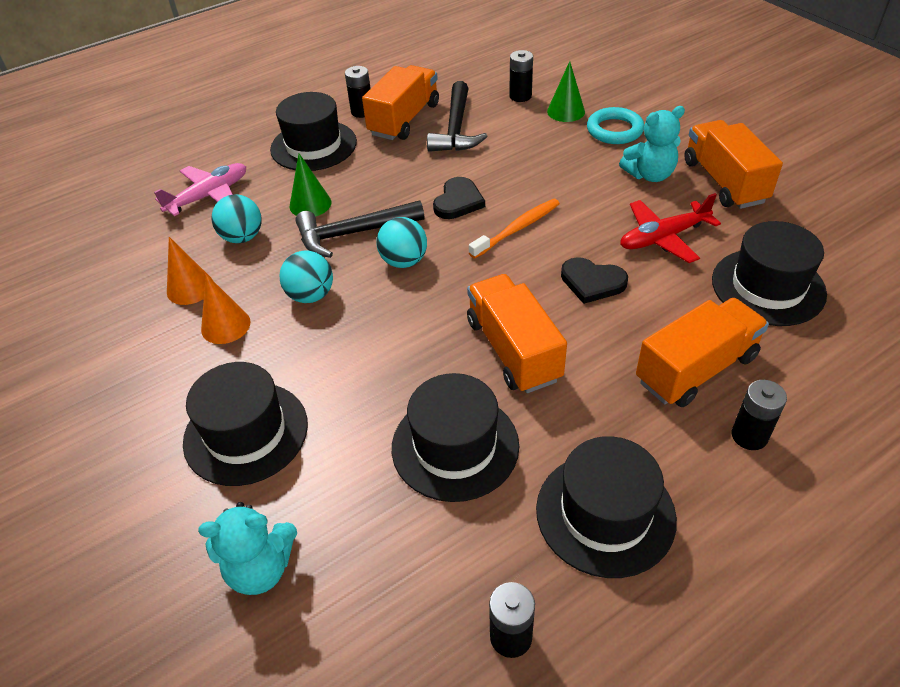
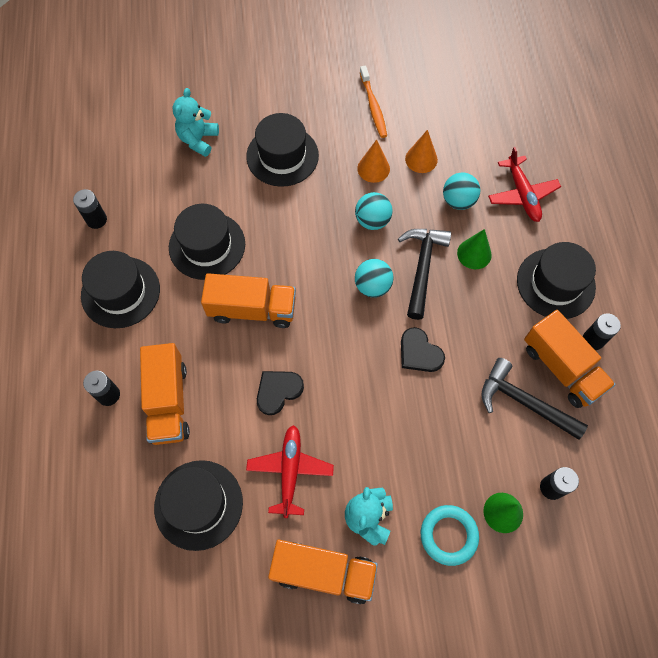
camera: 115 degrees right, 20 degrees up
(209, 196) = (522, 194): pink plane -> red plane
(517, 229) = (362, 375): orange toothbrush -> orange toothbrush (373, 106)

